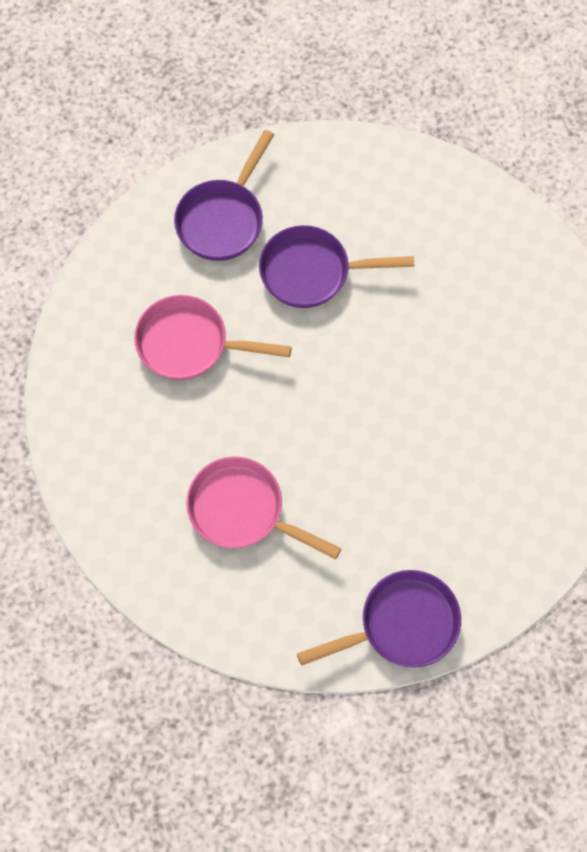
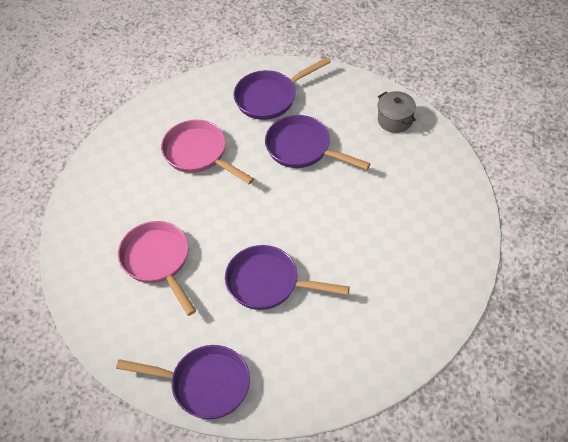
camera: 35 degrees right, 15 degrees down
(389, 467) = (268, 283): none -> purple pan
(396, 177) = (395, 120): none -> grey pot

